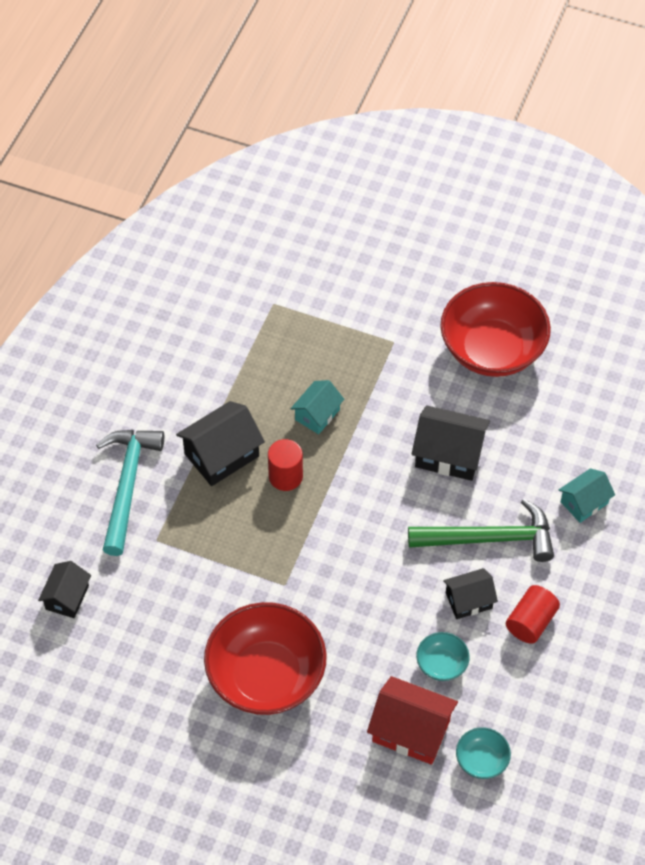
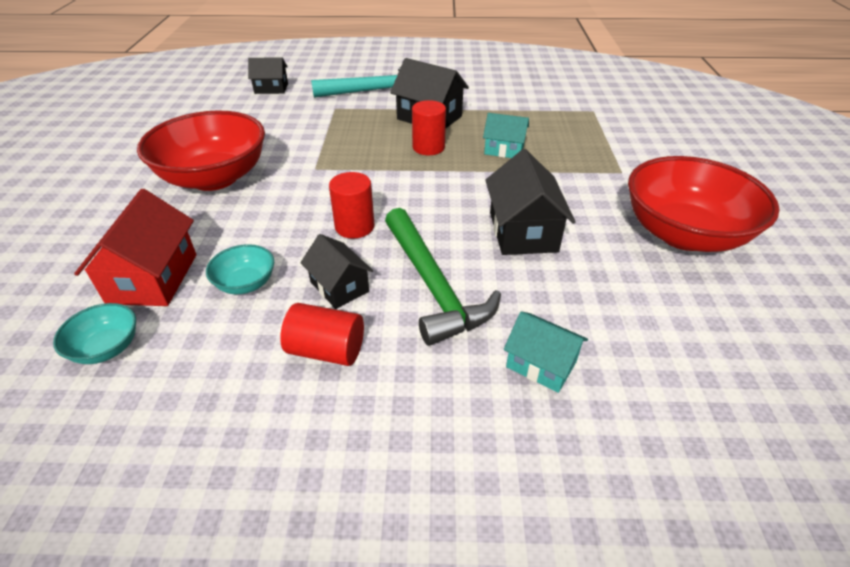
camera: 70 degrees right, 15 degrees down
(395, 573) = (354, 227): none -> red cylinder

